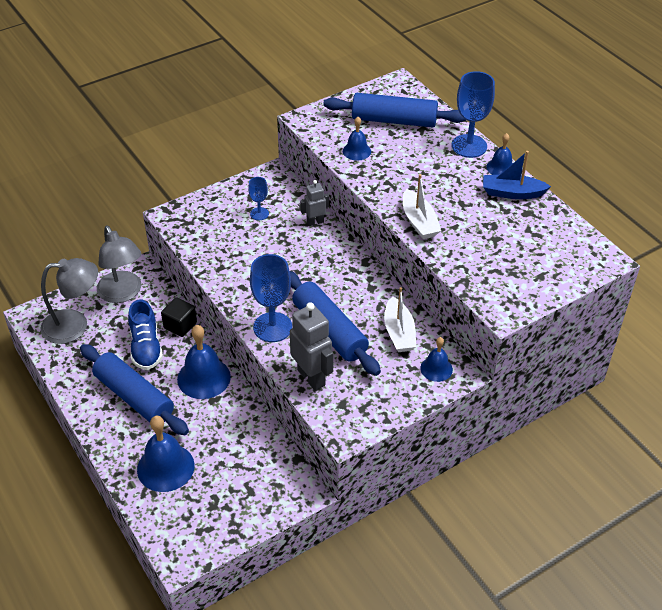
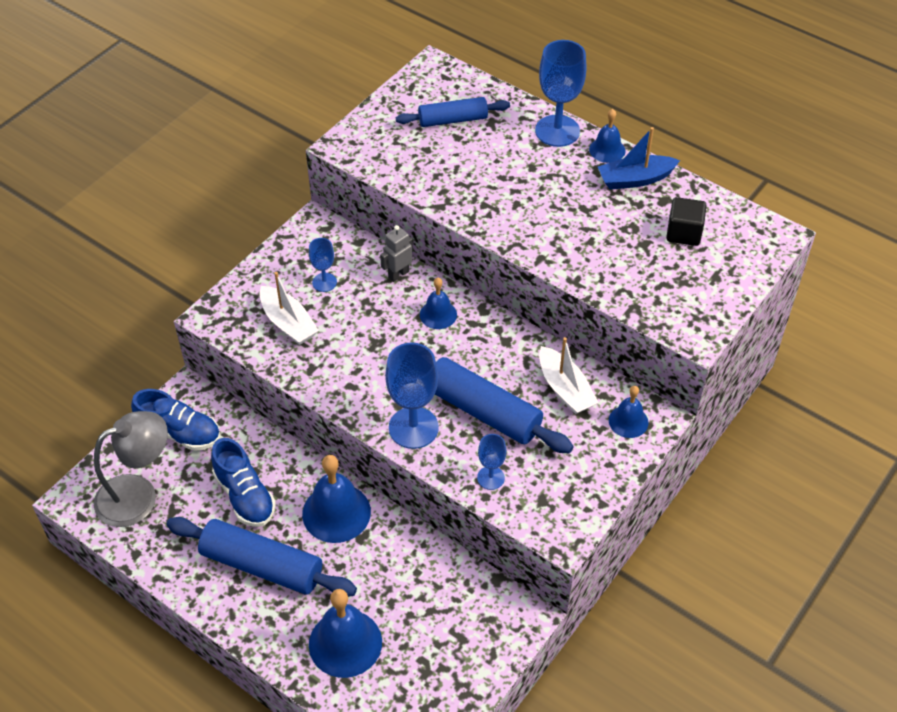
camera: 20 degrees left, 5 degrees up
(123, 293) = (180, 433): grey lamp -> blue shoe
(180, 325) = (274, 453): black cube -> black cube (683, 233)
(311, 377) = (490, 478): grey robot -> blue goblet
(356, 151) = (428, 173): blue bell -> blue bell (438, 314)
(394, 120) = (453, 120): blue rolling pin -> blue rolling pin, size x0.63
(419, 222) = (546, 246): white boat -> white boat (288, 323)

